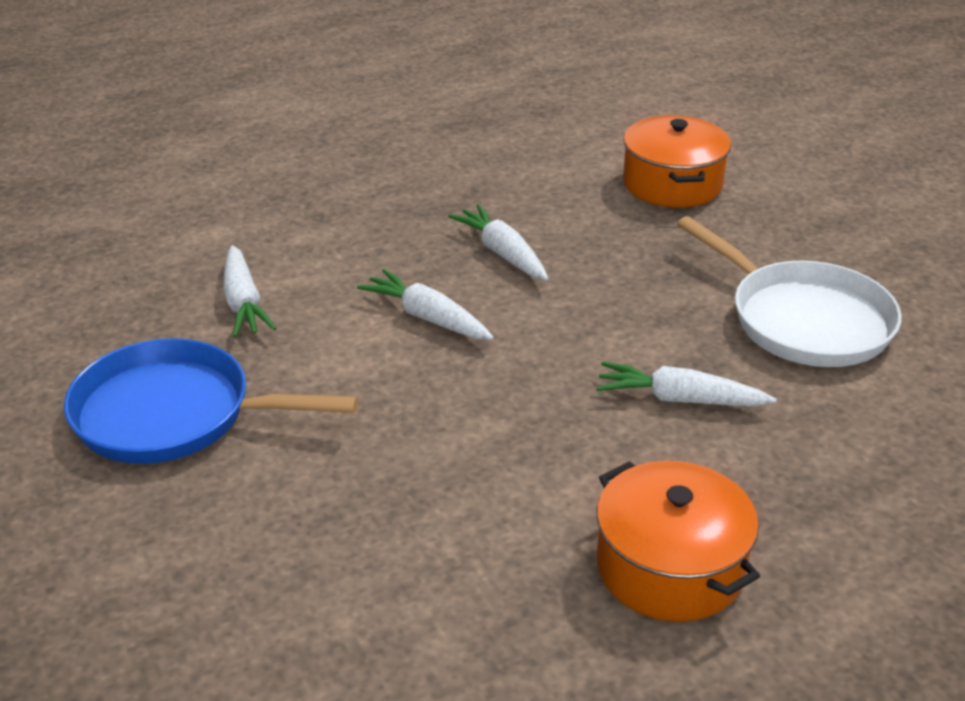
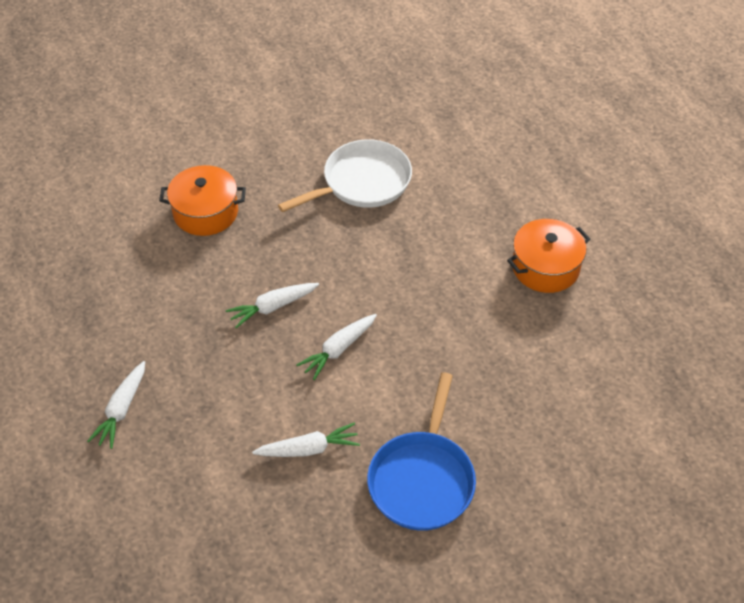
camera: 85 degrees left, 15 degrees up
(680, 399) = (426, 244): white carrot -> white carrot (122, 409)

